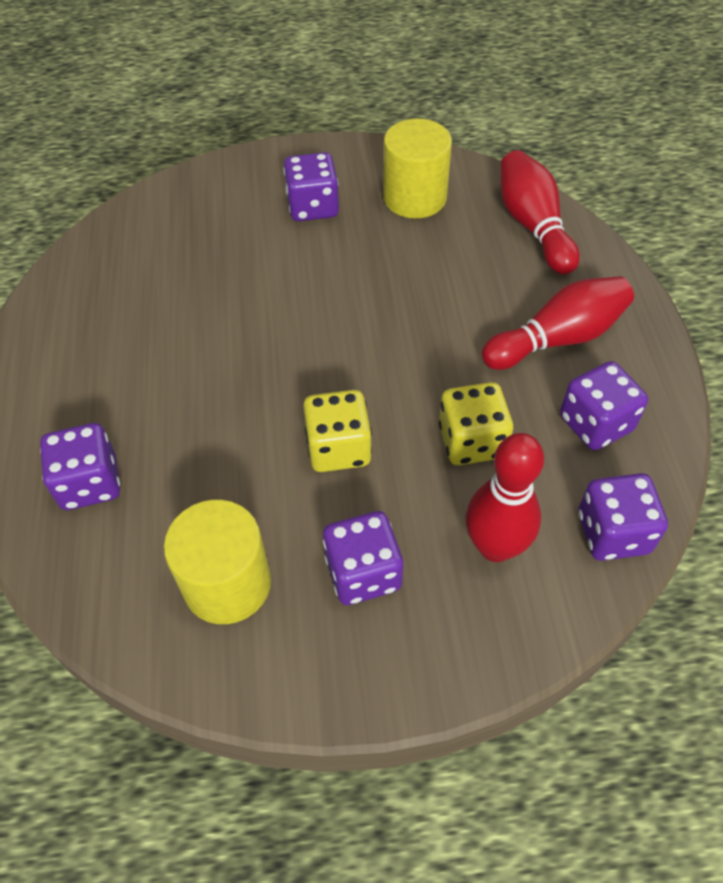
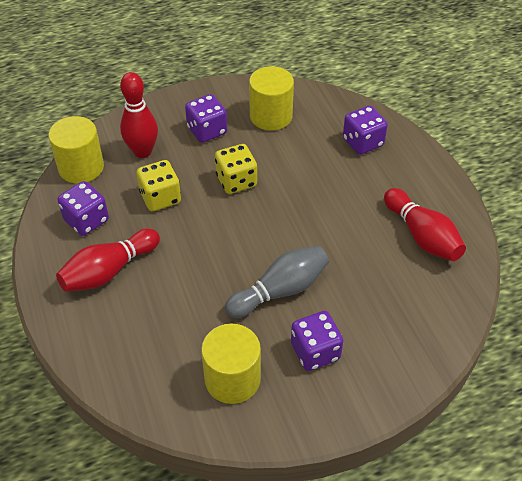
camera: 165 degrees right, 5 degrees down
(329, 274) = (280, 291): none -> grey bowling pin
(533, 226) = (128, 367): red bowling pin -> red bowling pin (422, 236)
(613, 533) = (81, 167): purple dice -> yellow cylinder

